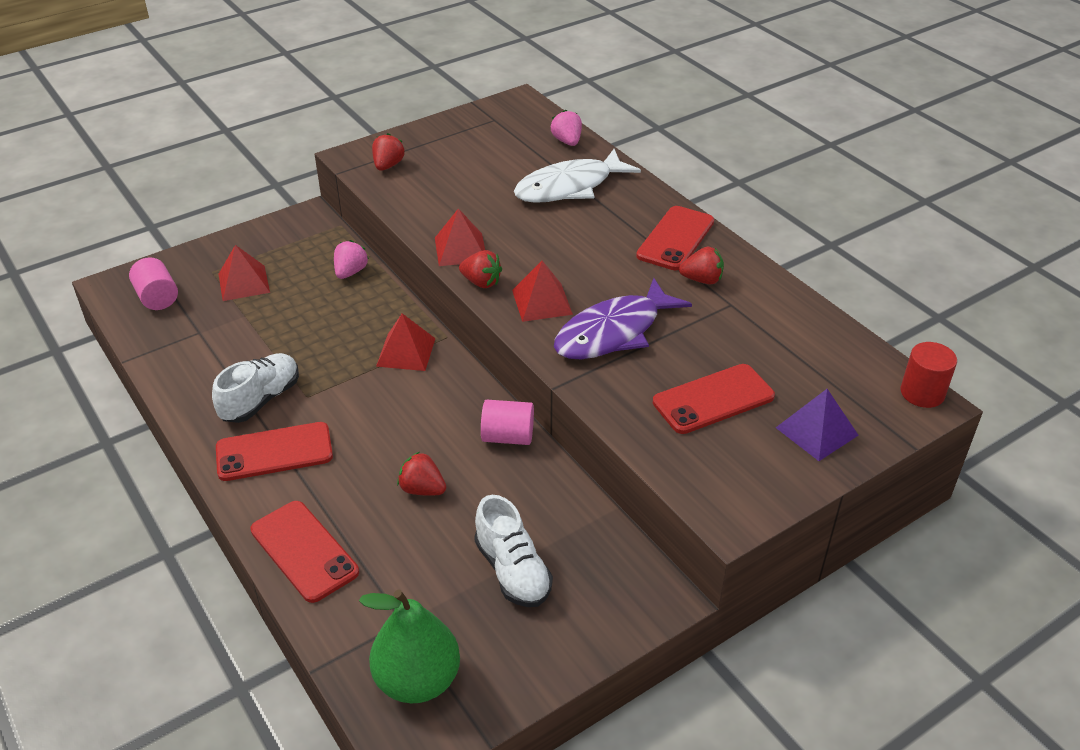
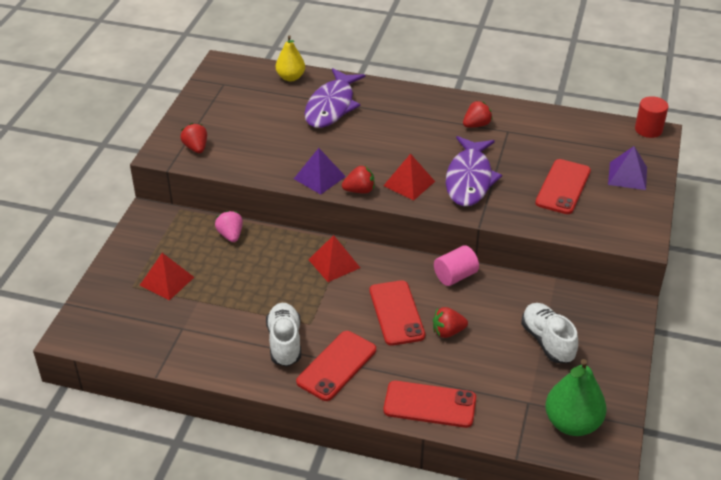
camera: 40 degrees left, 0 degrees up
(157, 298) = (118, 324): pink cylinder -> none
(460, 249) = (319, 177): red pyramid -> purple pyramid
(512, 571) = (547, 341): white shoe -> white shoe turned 135 degrees counterclockwise
(567, 141) = (290, 77): pink strawberry -> yellow pear
(569, 187) = (331, 106): white fish -> purple fish
(675, 238) = (432, 108): red phone -> red phone (396, 313)

